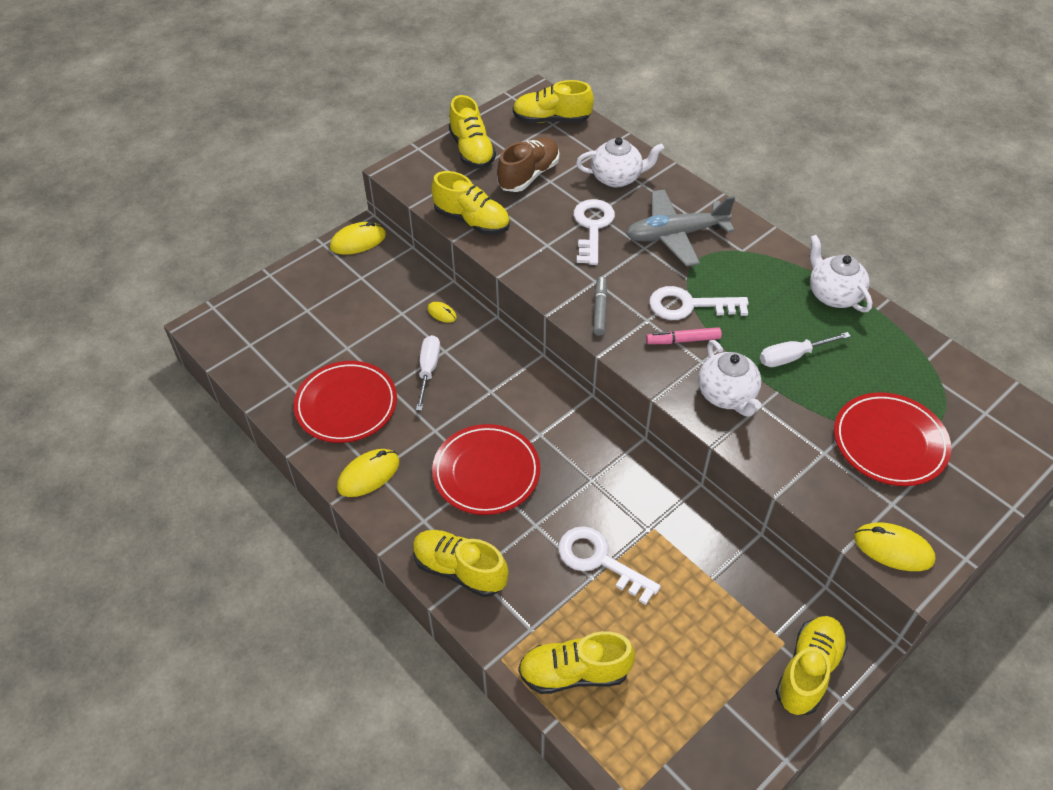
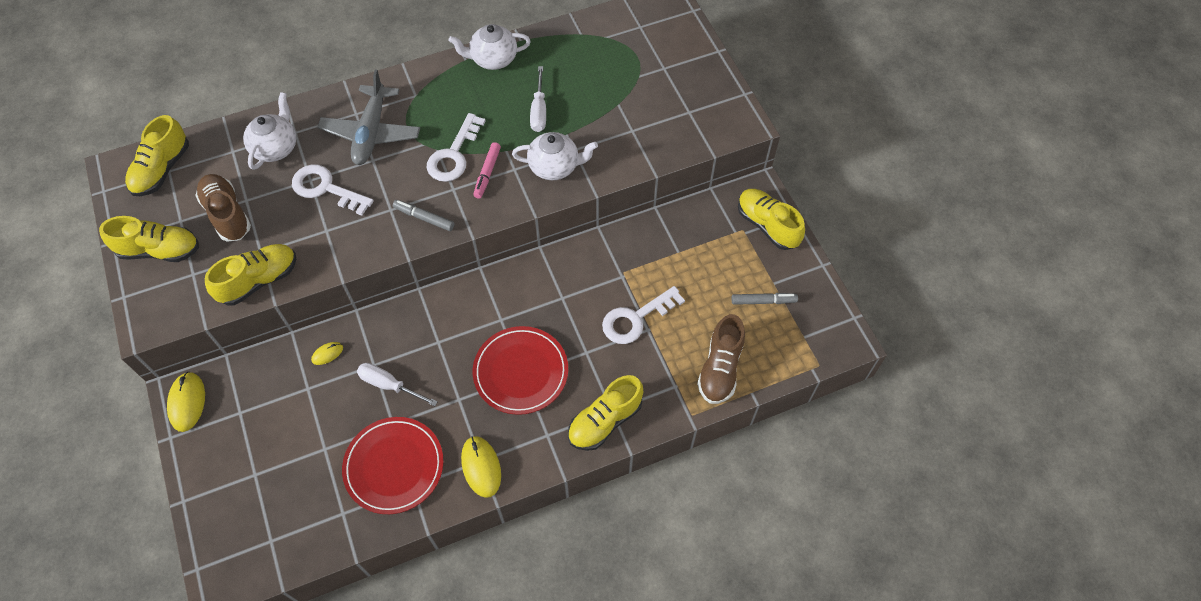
camera: 70 degrees left, 10 degrees up
(574, 673) = (720, 369): yellow shoe -> brown shoe
(692, 698) = (763, 301): none -> grey marker
(889, 442) = (640, 90): red plate -> none
(893, 549) = (723, 128): yellow mouse -> none

